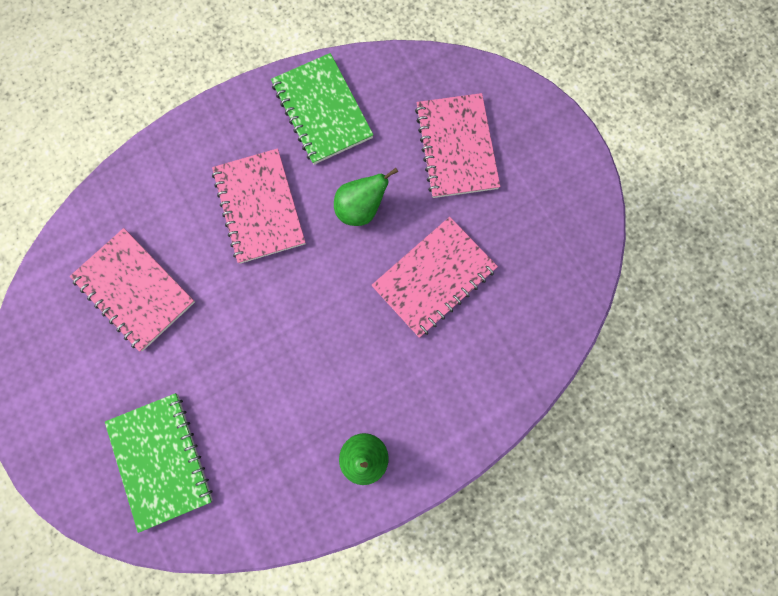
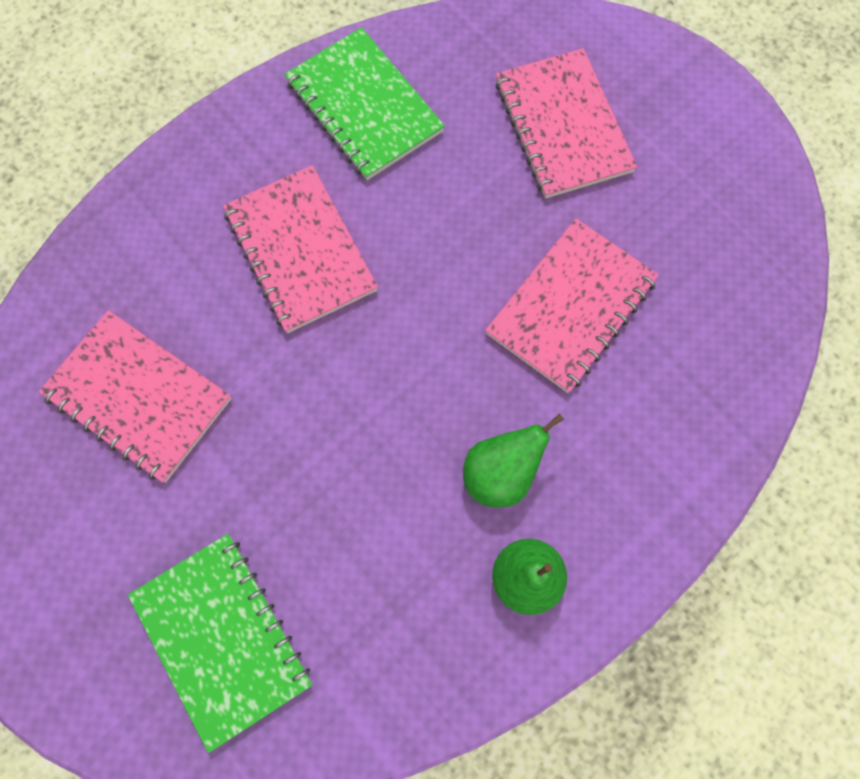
camera: 10 degrees left, 5 degrees down
(361, 209) = (446, 230): green pear -> green pear (500, 473)

